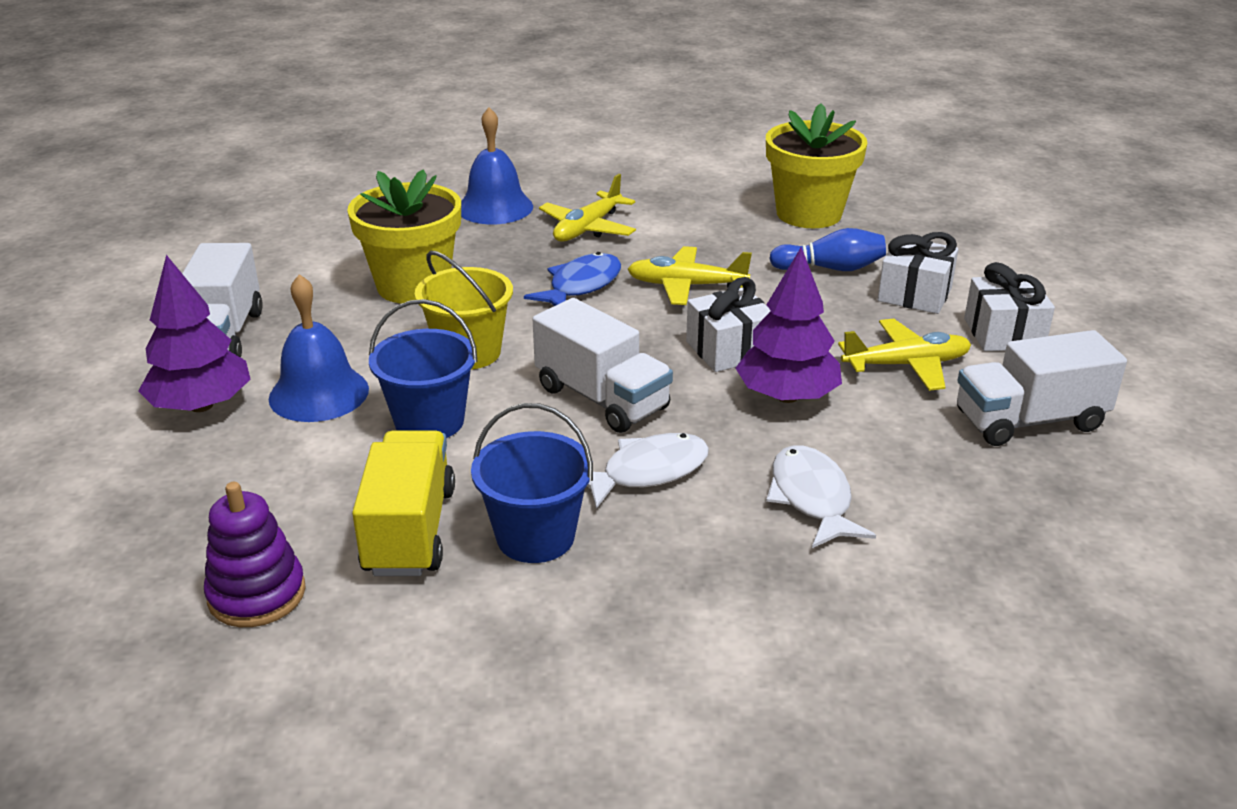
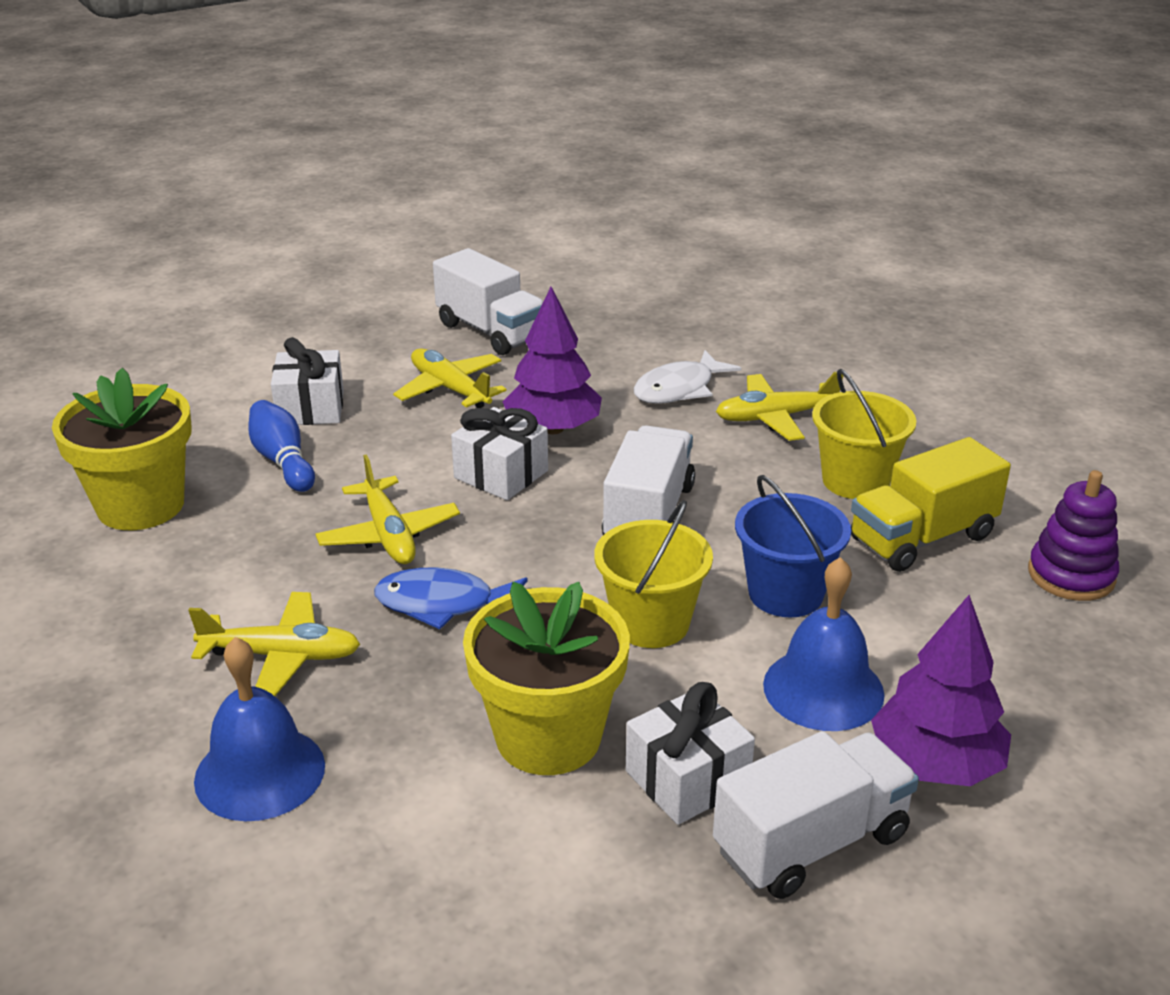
camera: 120 degrees left, 0 degrees up
(535, 537) = (855, 481): blue bucket -> yellow bucket
(647, 472) = (725, 459): white fish -> none
(699, 540) = (775, 417): none -> yellow plane
(1003, 333) = (357, 358): white gift -> white gift (687, 779)

